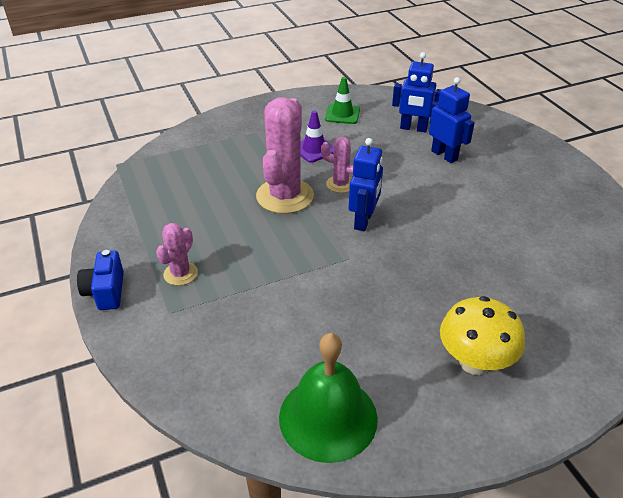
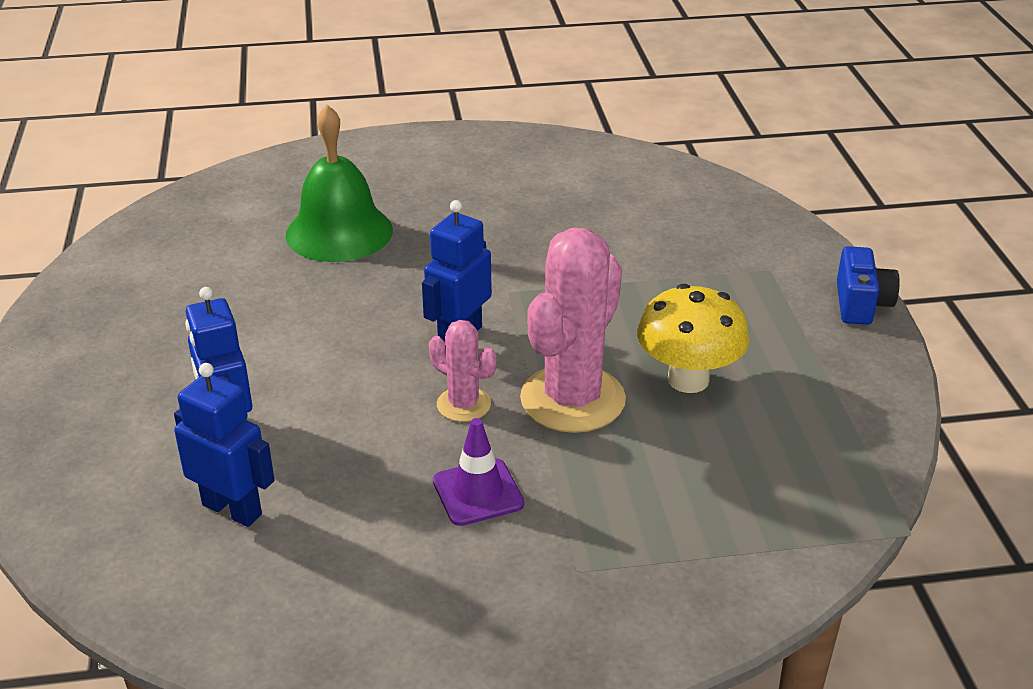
camera: 165 degrees left, 5 degrees down
(180, 274) = (756, 309): pink cactus -> none
(328, 417) = (601, 166): green bell -> green bell (339, 232)
(342, 114) = (363, 587): green traffic cone -> none
(474, 362) = (428, 179): yellow mushroom -> yellow mushroom (688, 379)

